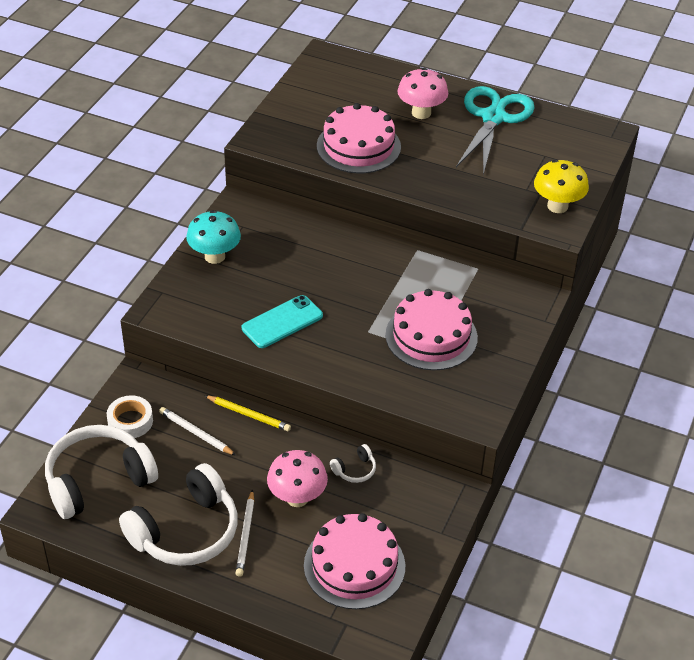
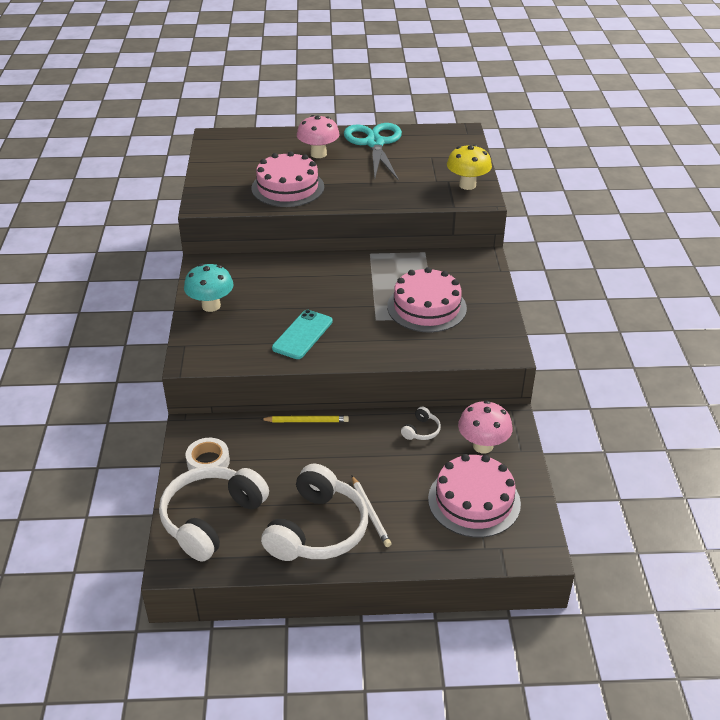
camera: 25 degrees left, 5 degrees down
(196, 433) = (272, 450): white pencil -> none
(297, 498) = (391, 468): pink mushroom -> pink mushroom (483, 446)

